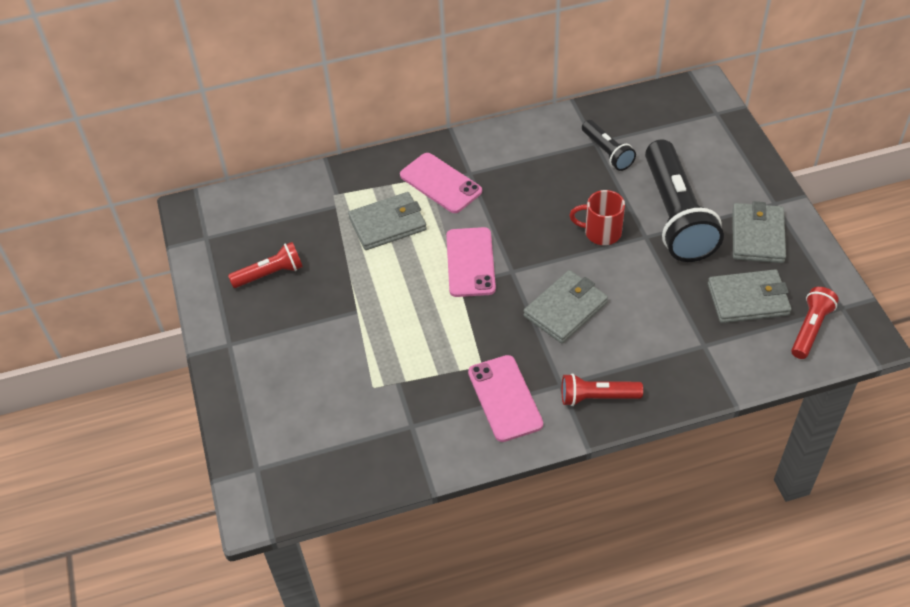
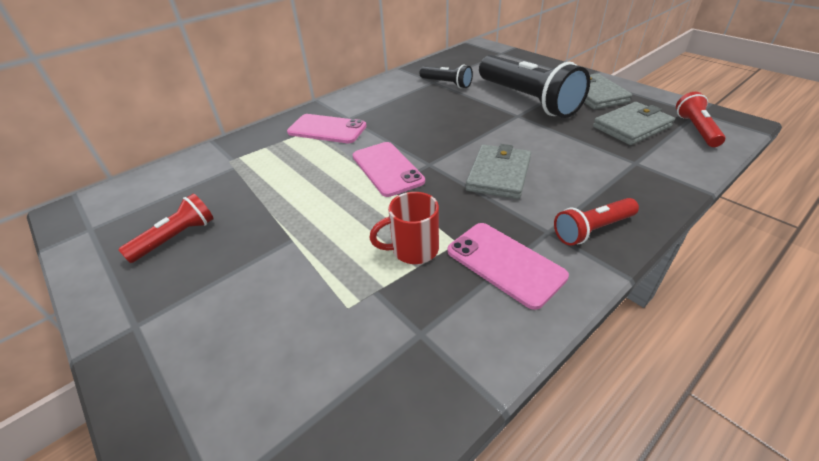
camera: 25 degrees left, 10 degrees down
(388, 224) = (292, 165): grey wallet -> none
(601, 232) = (482, 122): red mug -> red mug (413, 249)

